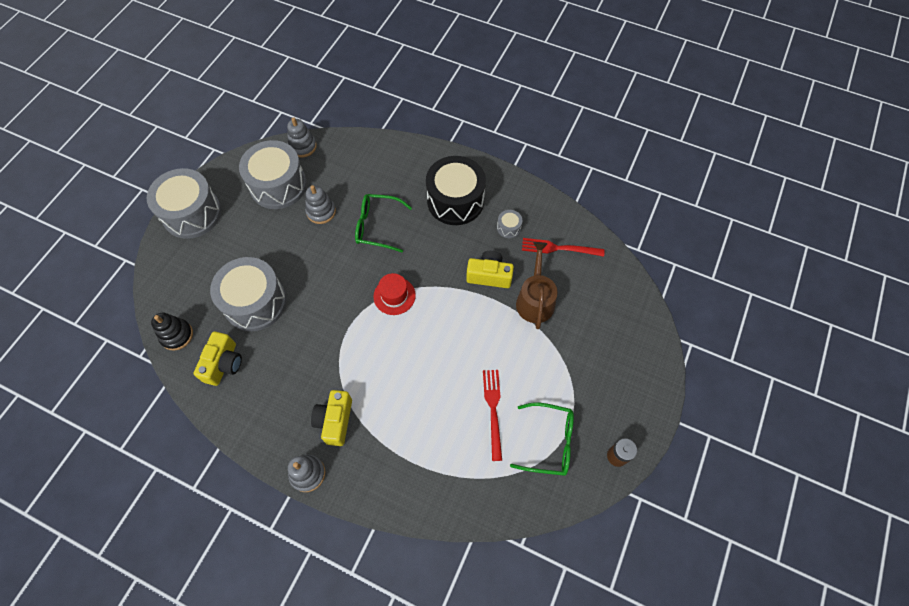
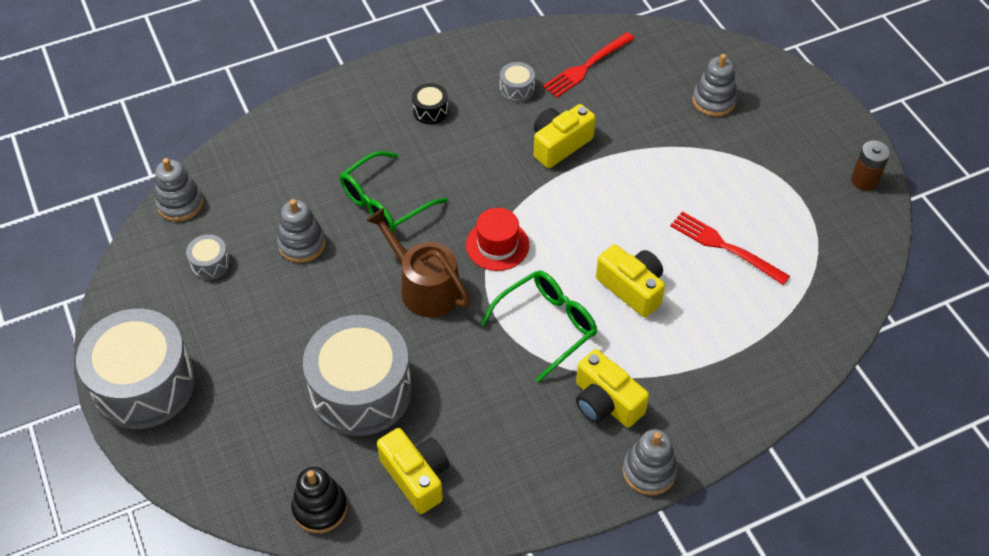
camera: 50 degrees left, 10 degrees down
(278, 185) = (210, 264): grey drum -> grey drum, size x0.41
(421, 381) = (632, 288): none -> yellow camera
(455, 201) = (430, 111): black drum -> black drum, size x0.41
(535, 299) = (628, 126): brown watering can -> brown watering can (424, 287)
(549, 442) = (803, 223): green glasses -> green glasses (547, 325)
(598, 329) = (713, 101): none -> grey stacking toy

